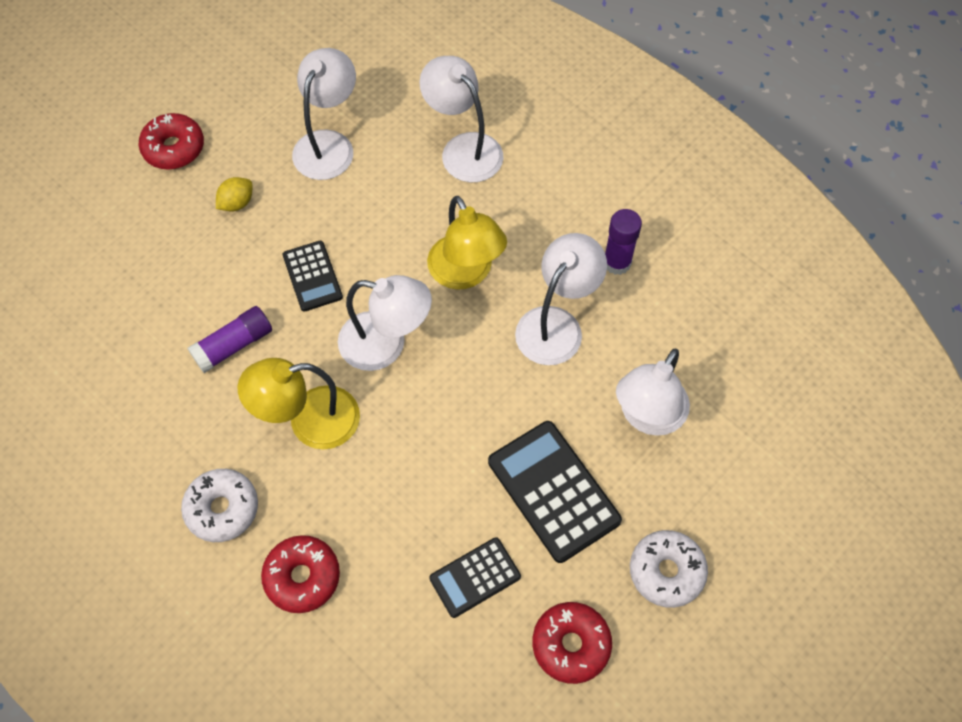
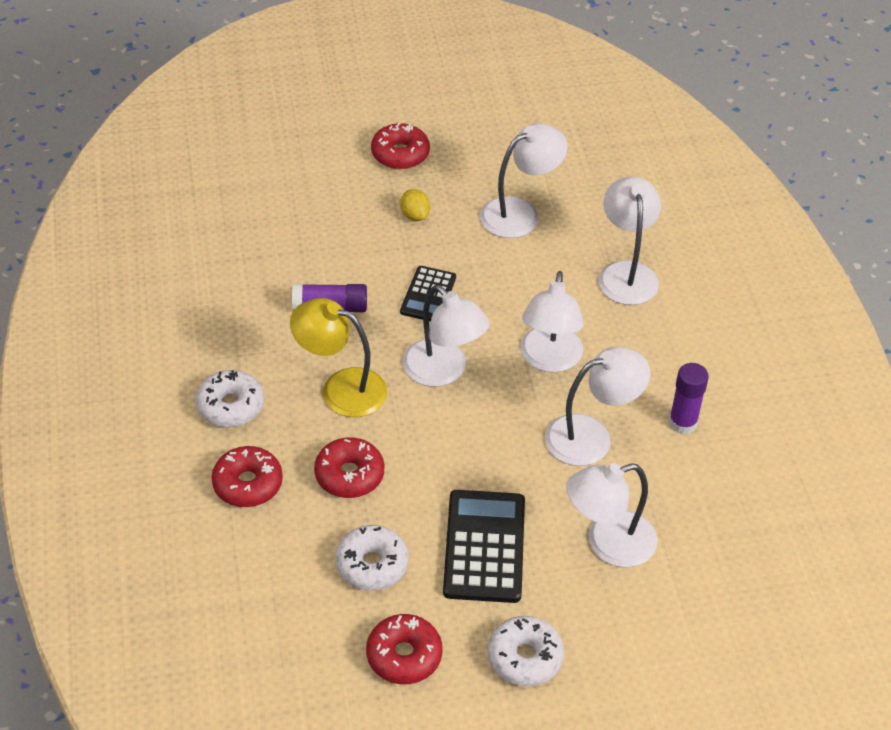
camera: 35 degrees right, 15 degrees down
(237, 203) = (415, 215): yellow lemon -> yellow lemon turned 75 degrees clockwise
(386, 503) = (349, 475): none -> red donut
(466, 273) = (549, 360): yellow lamp -> white lamp
(475, 577) = (372, 564): black calculator -> white donut

